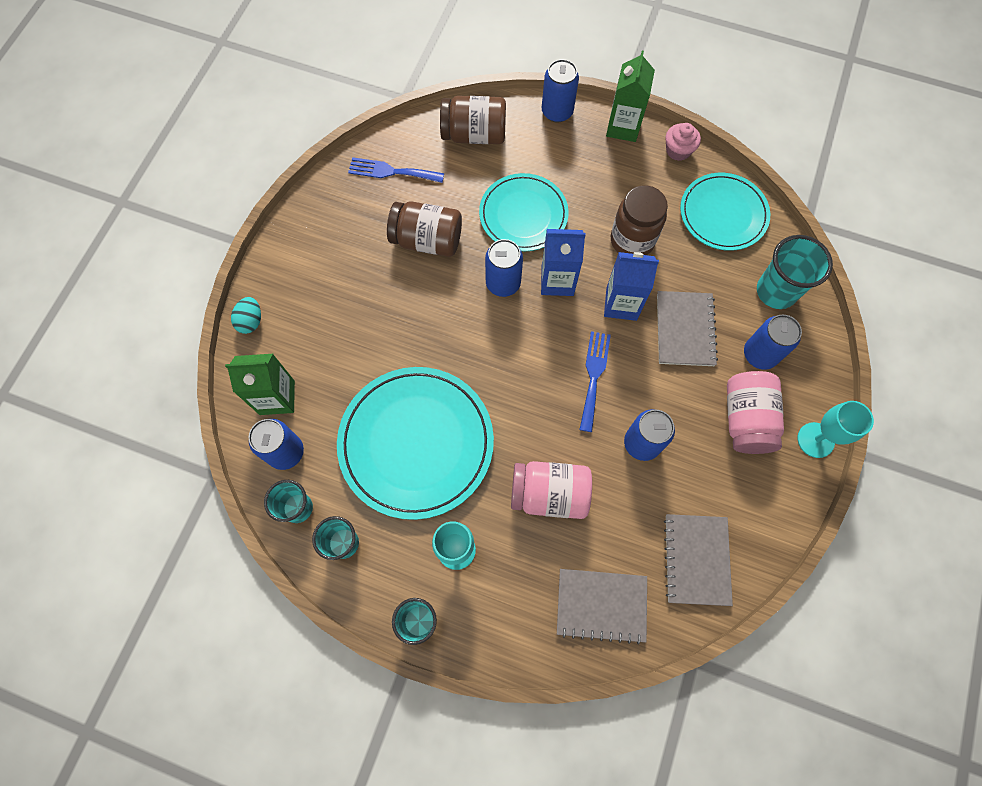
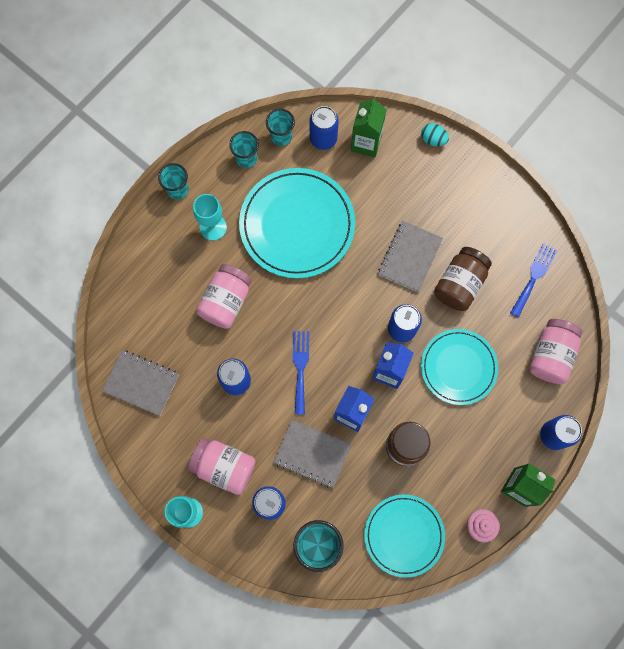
camera: 110 degrees right, 5 degrees up
(474, 134) = (551, 355): brown jar -> pink jar
(594, 376) = (300, 367): blue fork -> blue fork turned 120 degrees counterclockwise
(601, 605) = (139, 307): grey notebook -> grey notebook (410, 257)

